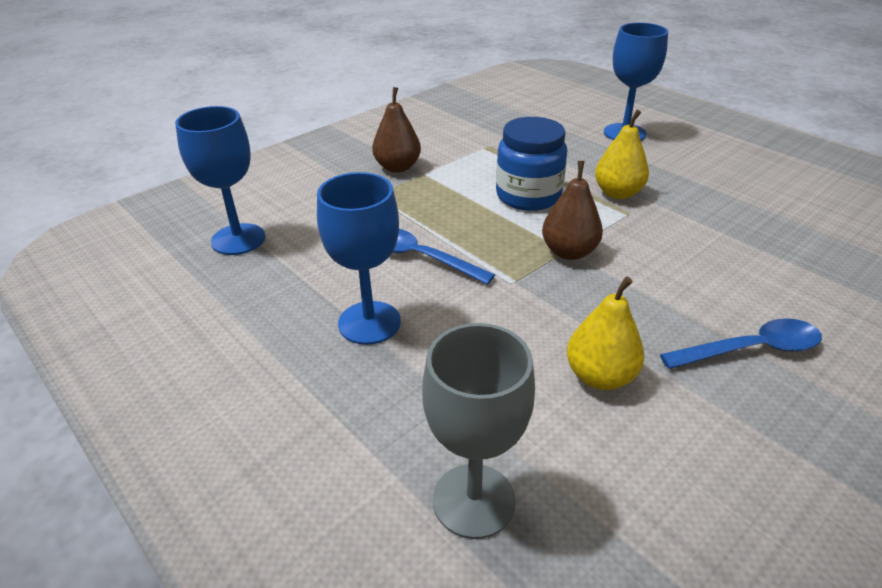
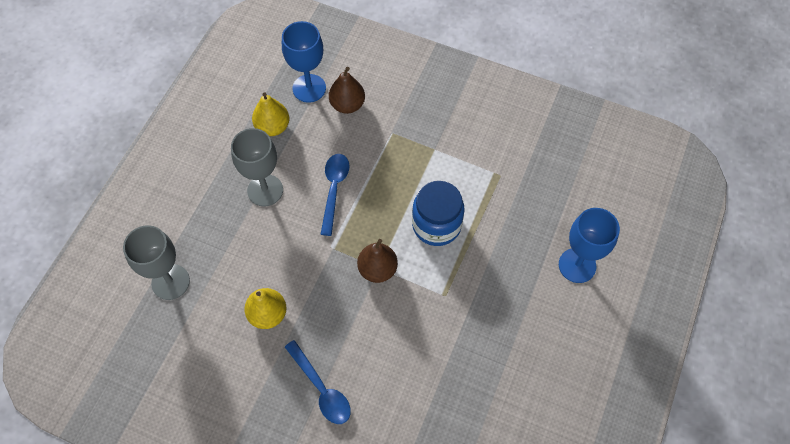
camera: 65 degrees right, 25 degrees up
(369, 323) = (265, 190): blue goblet -> grey goblet
(397, 167) = (435, 130): brown pear -> brown pear (347, 105)
(618, 193) = (470, 282): yellow pear -> yellow pear (272, 127)

